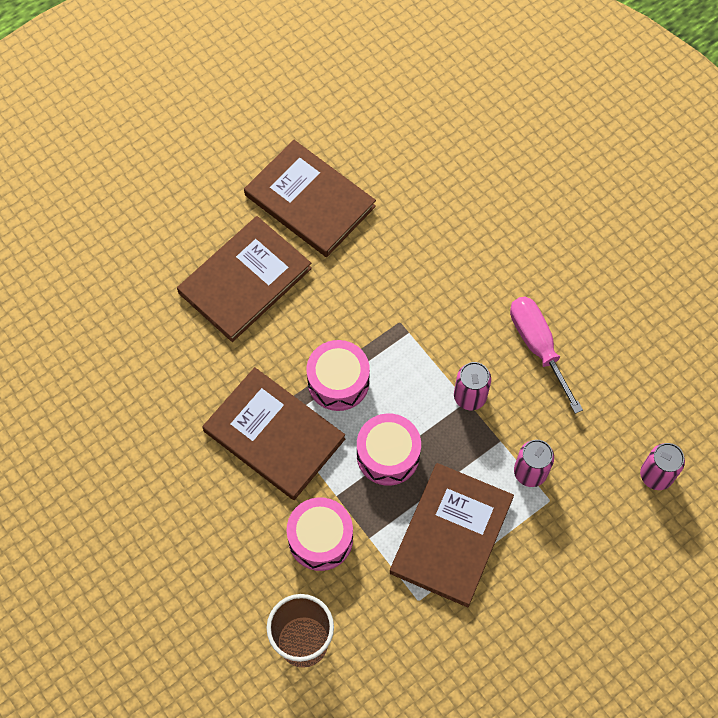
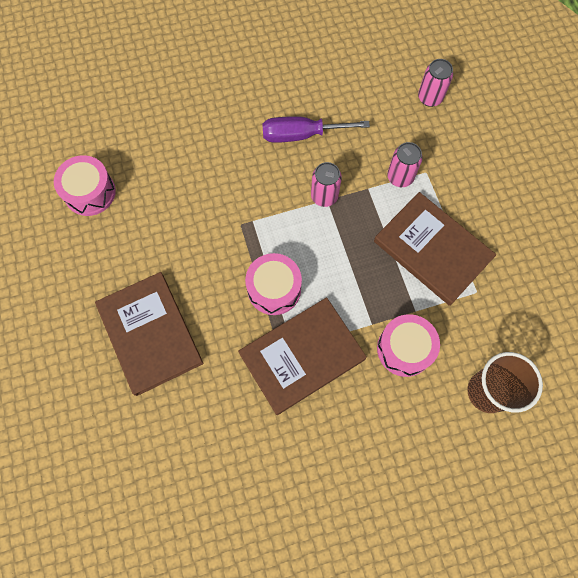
camera: 70 degrees left, 5 degrees up
(309, 201) = (99, 255): brown book -> none
(388, 455) = (351, 273): pink drum -> pink drum (90, 192)
(538, 346) = (301, 135): pink screwdriver -> purple screwdriver

